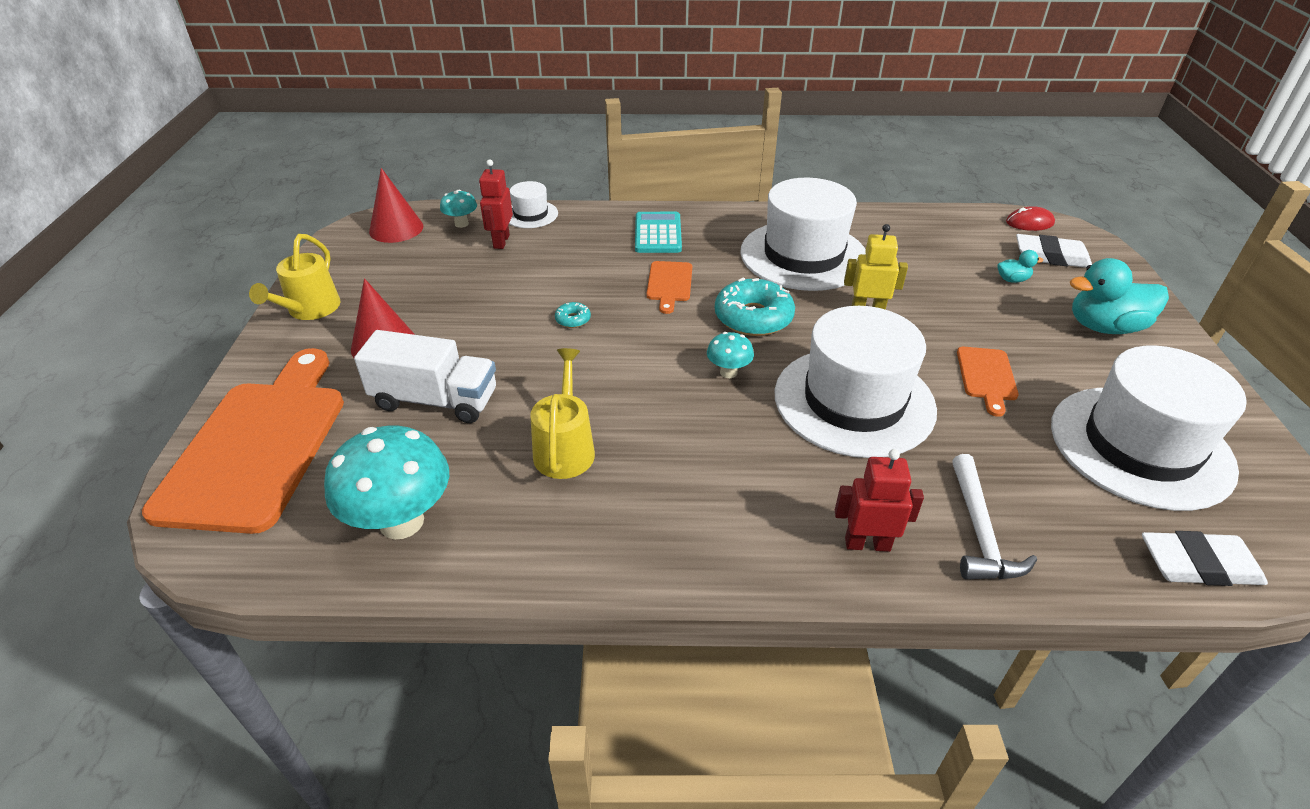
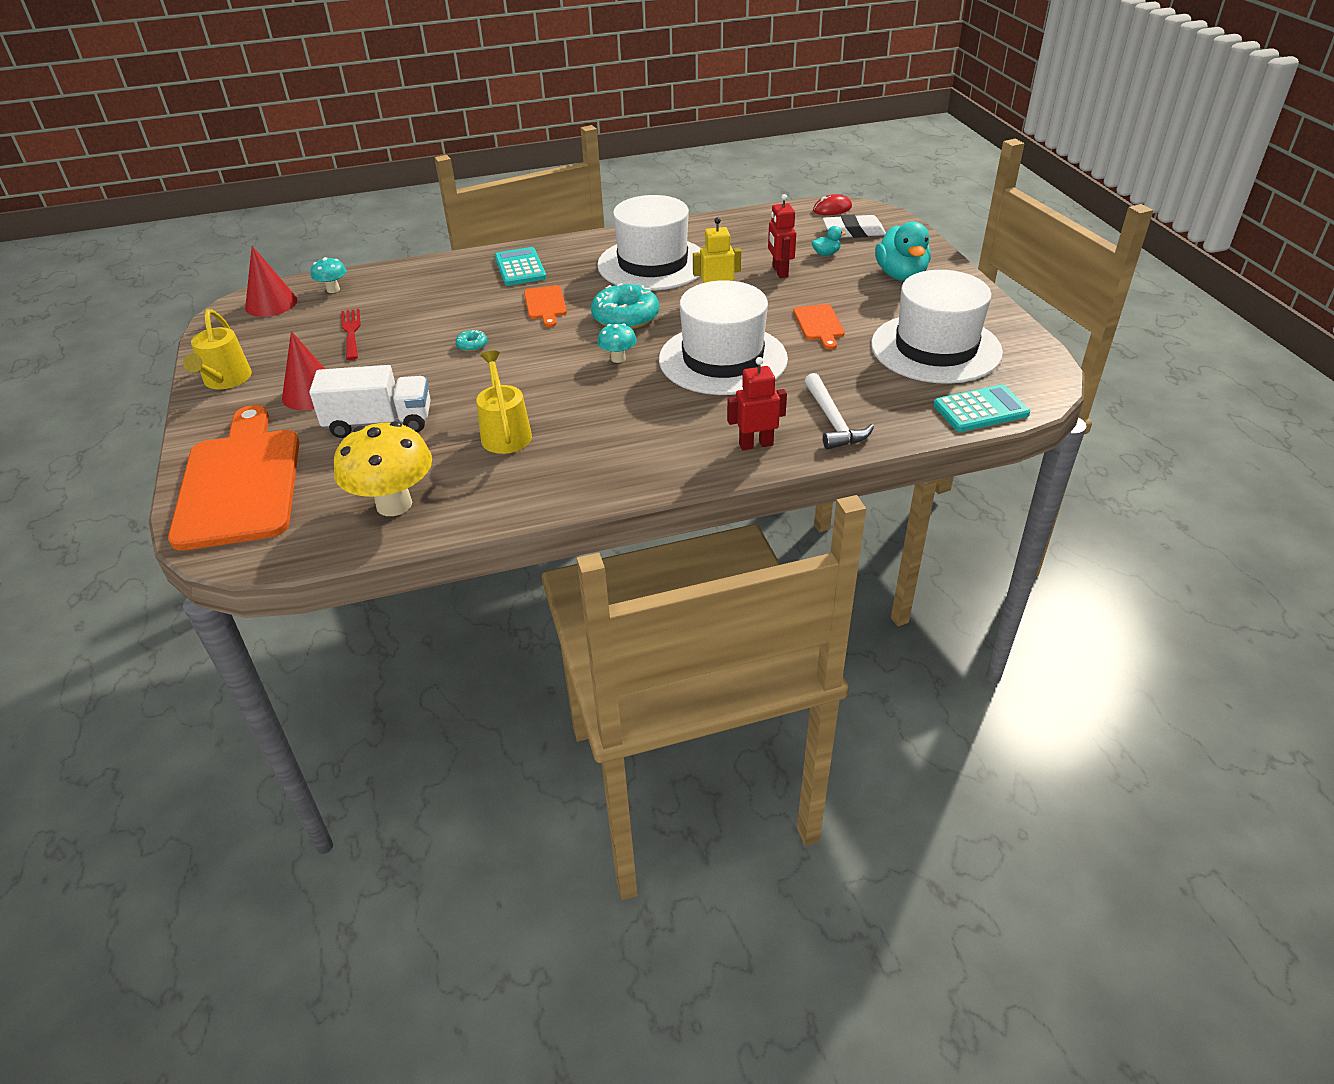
camera: 15 degrees left, 0 degrees up
(401, 522) = (394, 504): turquoise mushroom -> yellow mushroom
(457, 277) = (351, 332): none -> red fork
(501, 241) = (378, 297): red robot -> red robot (779, 272)
(530, 214) = (396, 271): white hat -> none
(1104, 327) = (901, 275): turquoise duck -> turquoise duck turned 75 degrees counterclockwise
(1198, 564) = (980, 410): white eraser -> turquoise calculator

